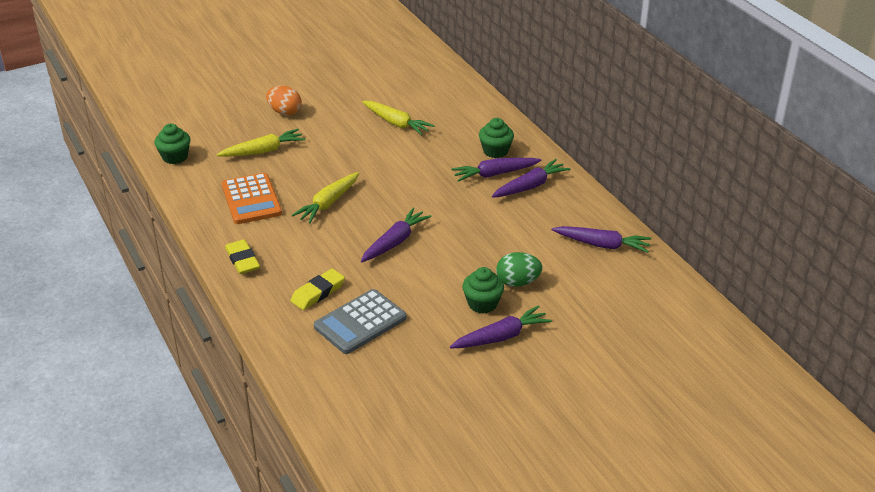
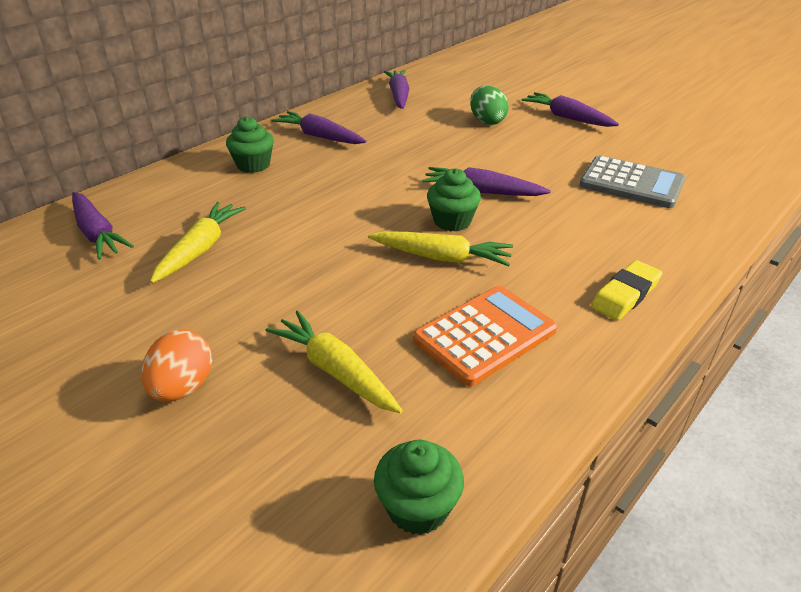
camera: 110 degrees left, 0 degrees up
(318, 293) = (618, 219): yellow eraser -> none
(482, 304) = (533, 131): green cupcake -> green cupcake (452, 221)
(495, 174) = (305, 158): purple carrot -> purple carrot (97, 233)

